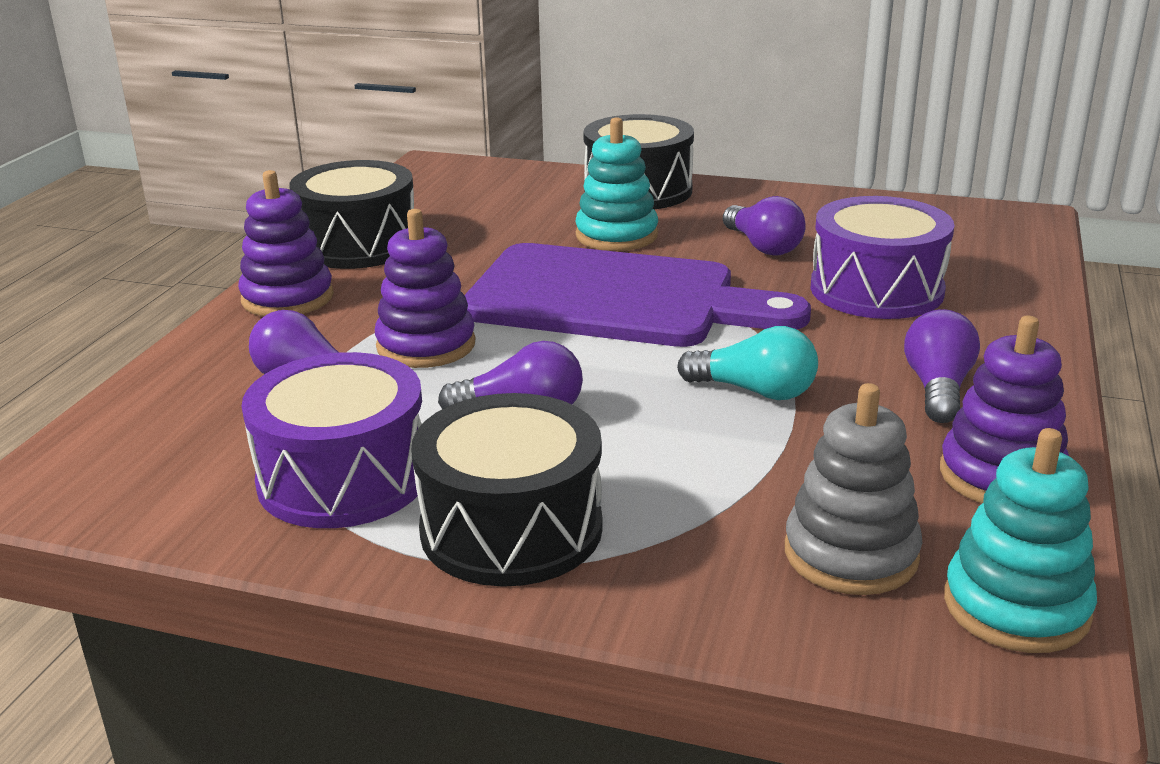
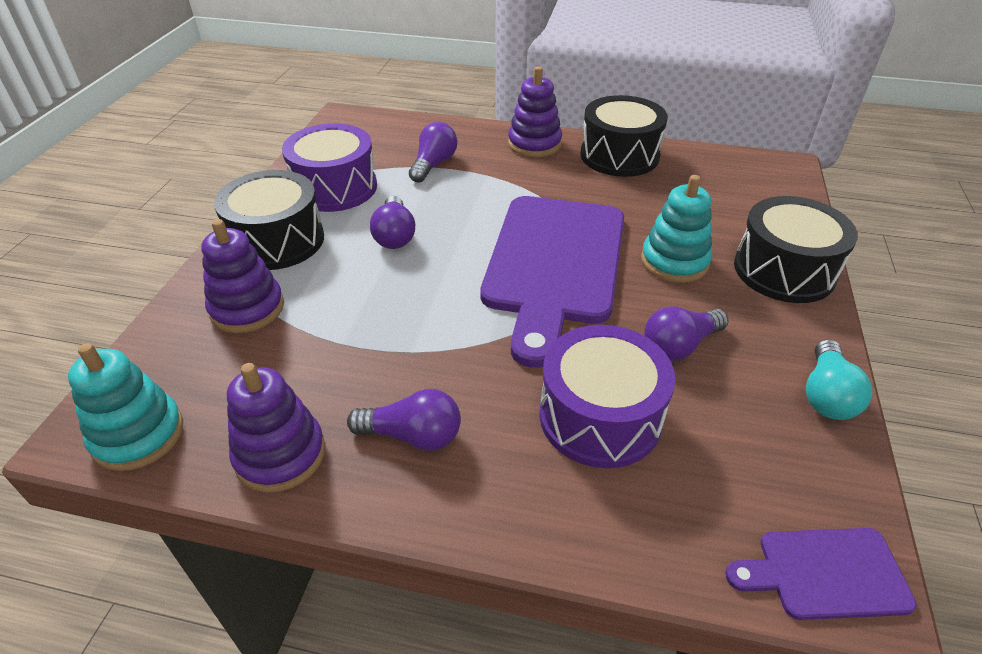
camera: 85 degrees right, 15 degrees up
(426, 345) = (477, 195): purple stacking toy -> purple stacking toy (247, 308)
(754, 391) = (413, 331): turquoise light bulb -> turquoise light bulb (826, 395)
(850, 554) = (215, 365): grey stacking toy -> none
(1014, 225) = (825, 573): none -> purple cutting board

